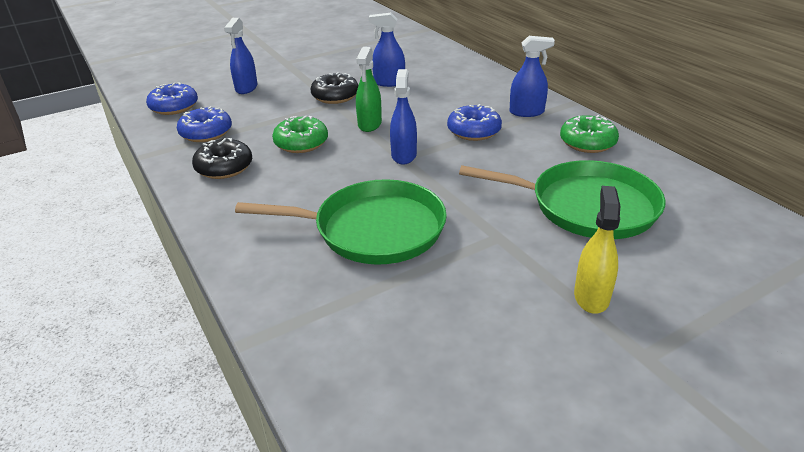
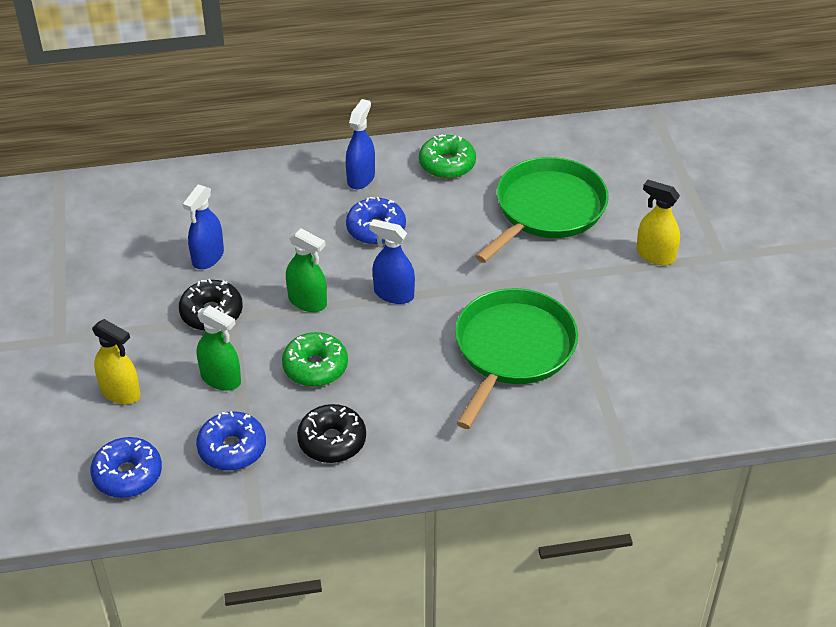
camera: 70 degrees left, 10 degrees up
(246, 88) = (120, 393): blue spray bottle -> yellow spray bottle
(272, 114) = (221, 379): none -> green spray bottle

